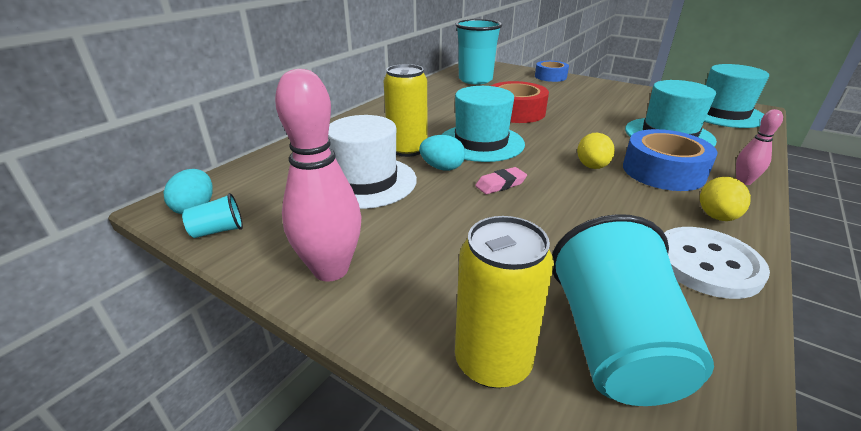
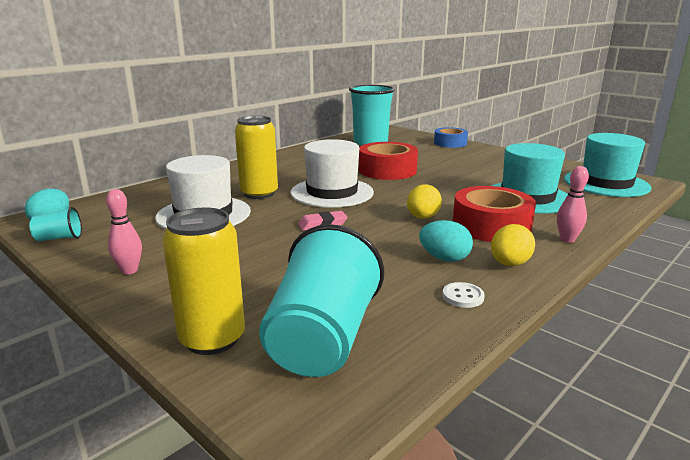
camera: 10 degrees right, 10 degrees down
(331, 269) = (129, 270): pink bowling pin -> pink bowling pin, size x0.51
(442, 168) = (279, 209): turquoise egg -> turquoise egg (444, 258)
(481, 143) = (332, 192): turquoise hat -> white hat
(663, 171) = (491, 226): blue tape -> red tape
(707, 264) = (463, 296): white button -> white button, size x0.44

